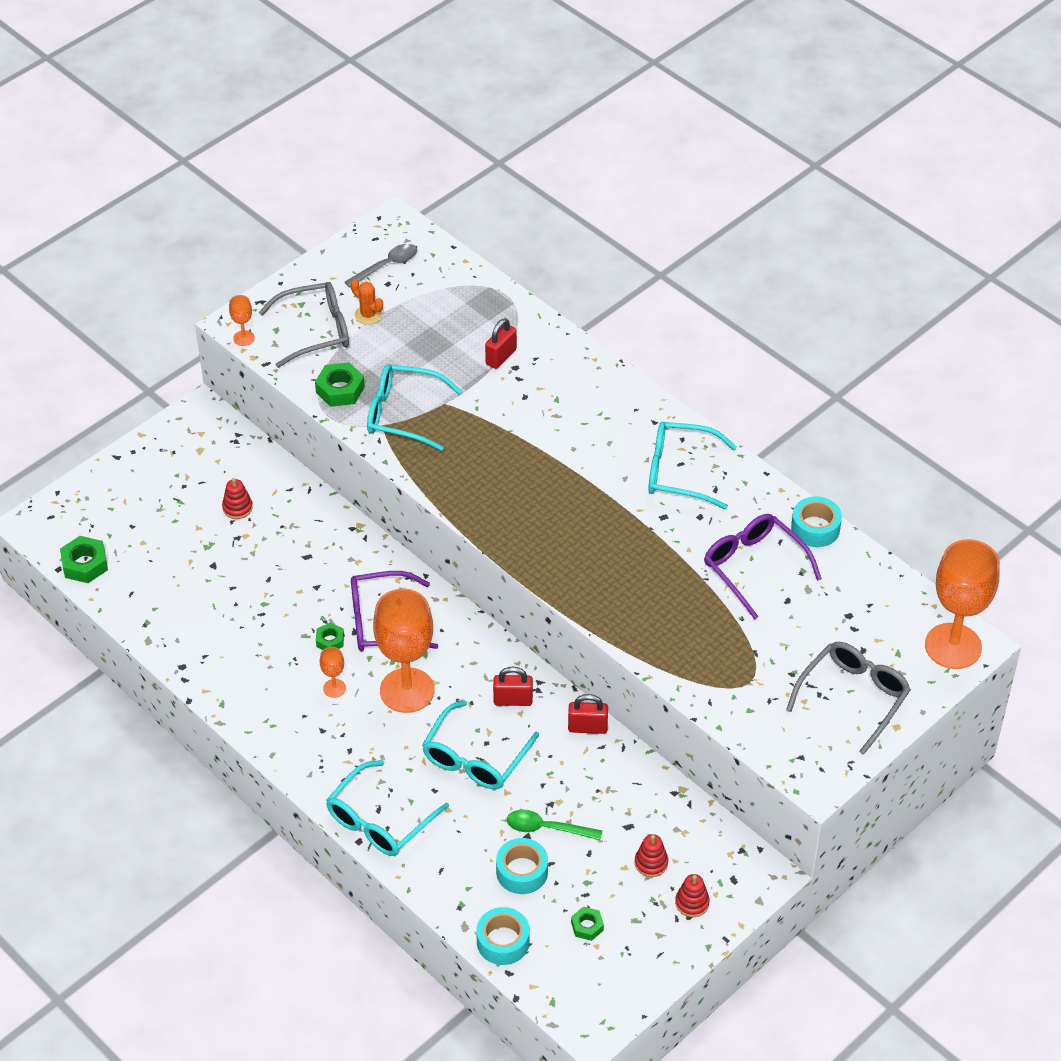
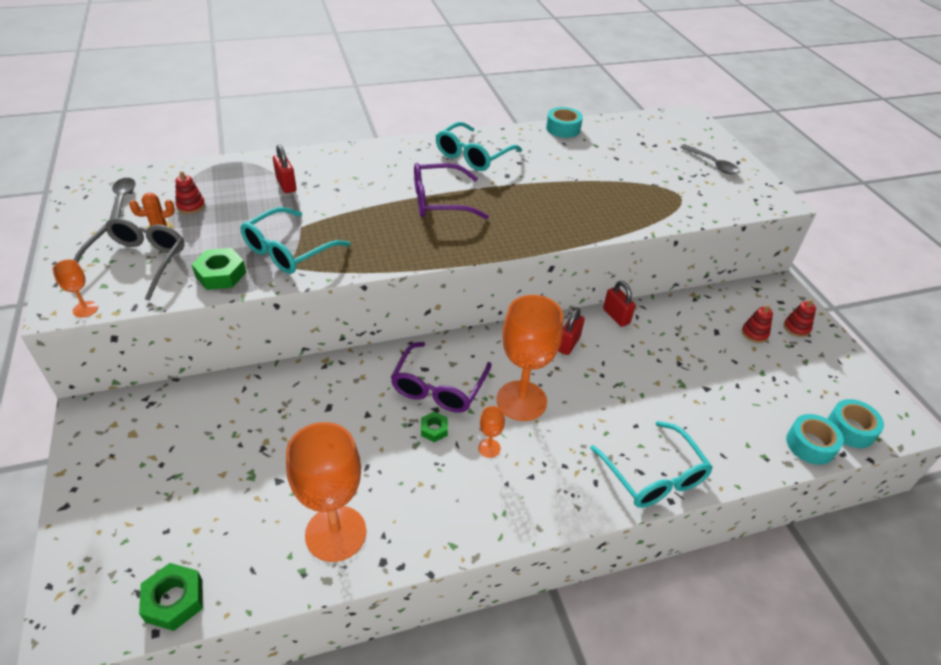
camera: 65 degrees left, 5 degrees down
(237, 508) = (228, 433): red stacking toy -> red stacking toy (191, 206)
(475, 758) = (614, 387): turquoise glasses -> none
(522, 872) = (741, 405): turquoise tape -> turquoise tape (850, 429)
(547, 828) = (702, 374): green spoon -> none
(587, 727) = (616, 316): red padlock -> red padlock turned 60 degrees counterclockwise
(587, 926) = (805, 389): green nut -> none
(754, 567) = (579, 159): purple glasses -> purple glasses (439, 201)
(853, 697) = (712, 164): grey glasses -> grey spoon
(953, 646) = (688, 121): orange goblet -> orange goblet (336, 533)

